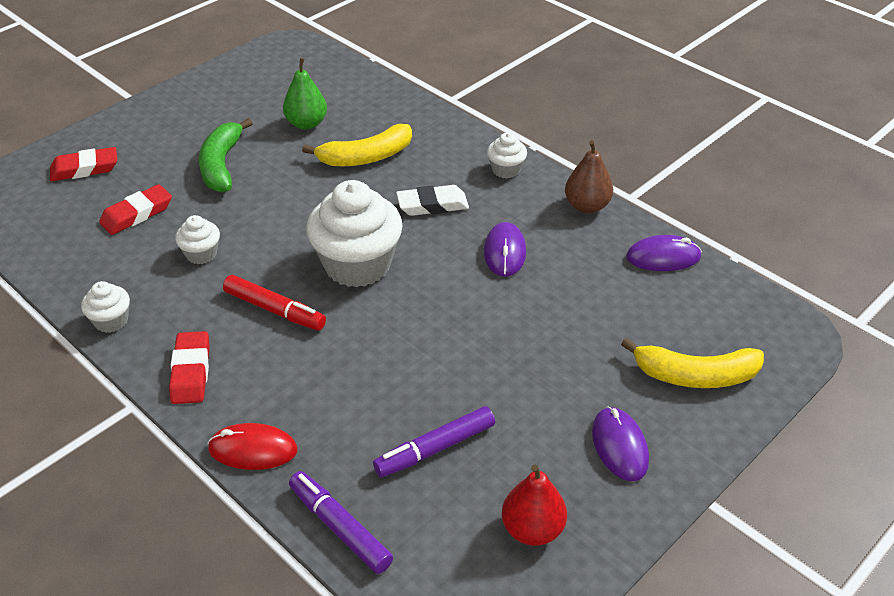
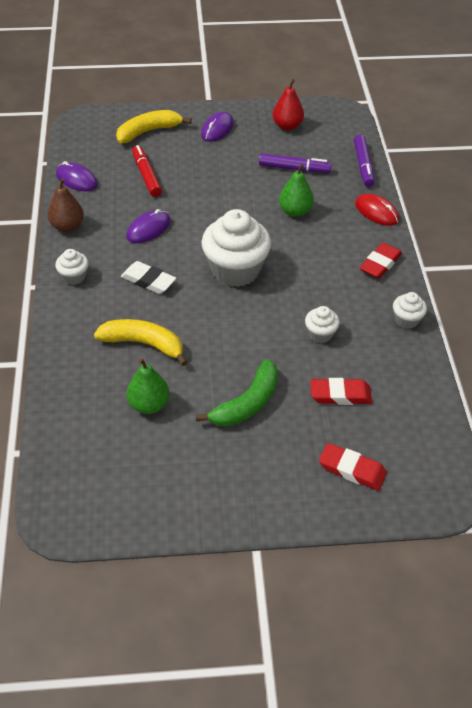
camera: 140 degrees left, 5 degrees up
(275, 310) = (307, 271): red marker -> red marker (146, 175)
(364, 379) = (295, 211): none -> green pear
(695, 376) = (148, 131): yellow banana -> yellow banana turned 75 degrees counterclockwise

